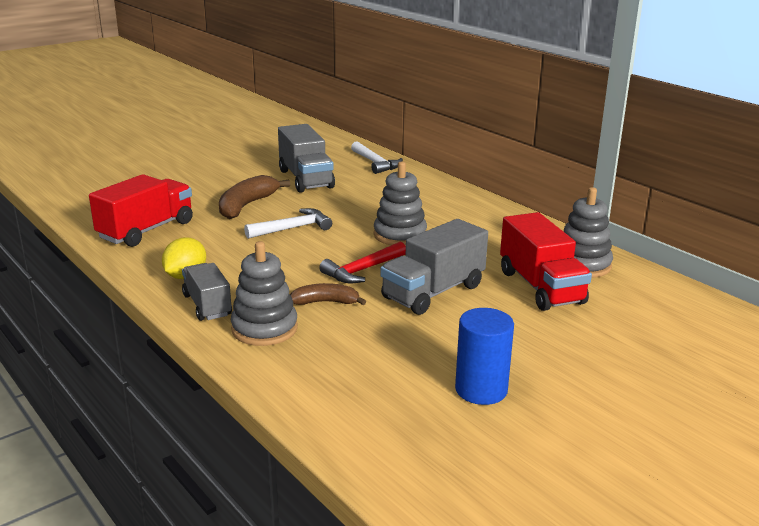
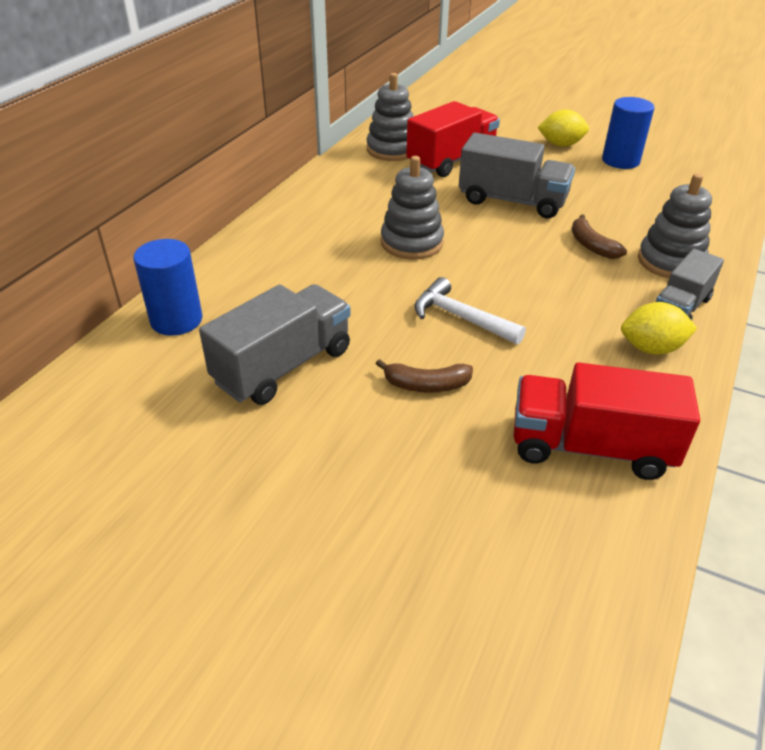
camera: 115 degrees left, 15 degrees up
(246, 206) = (426, 385): brown banana -> brown banana, size x0.62
(362, 270) = (512, 243): red hammer -> none
(376, 163) = (176, 320): white hammer -> blue cylinder
(549, 364) = (560, 145): none -> yellow lemon

